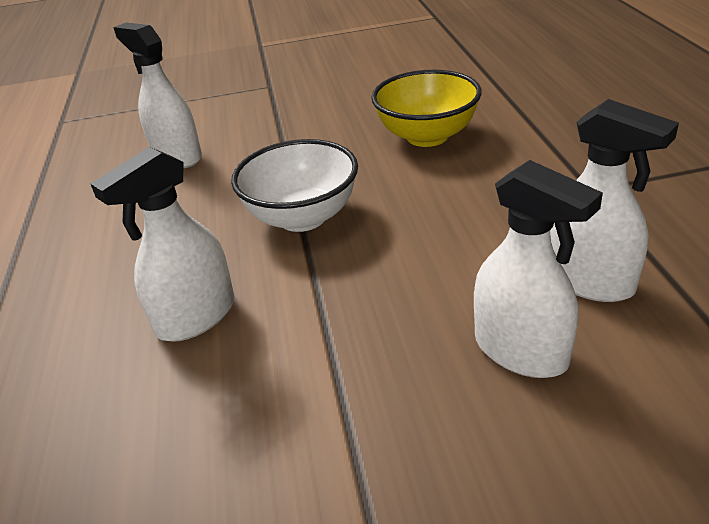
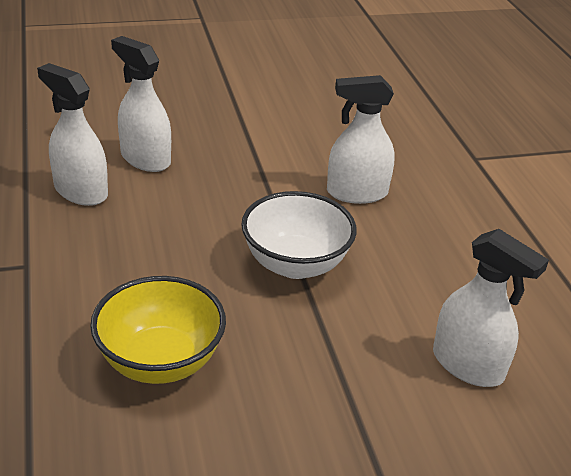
camera: 170 degrees right, 0 degrees up
(196, 317) = (356, 193): white spray bottle -> white spray bottle turned 135 degrees counterclockwise

